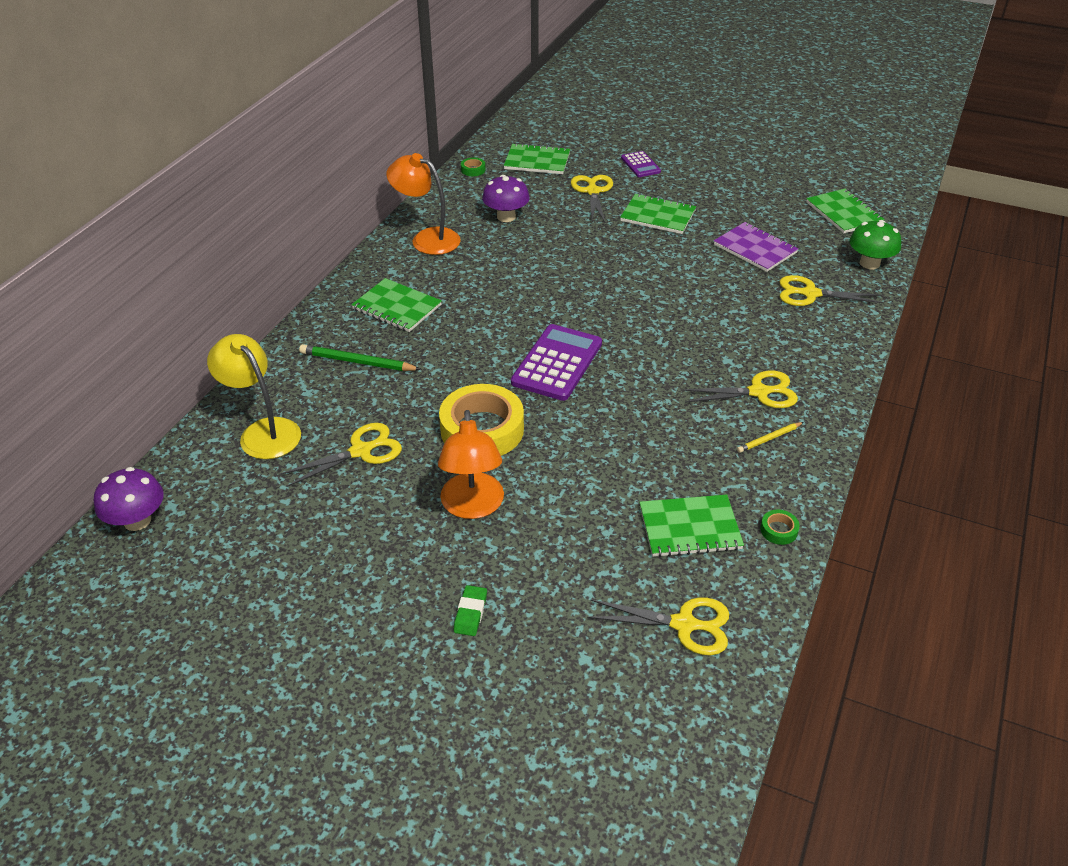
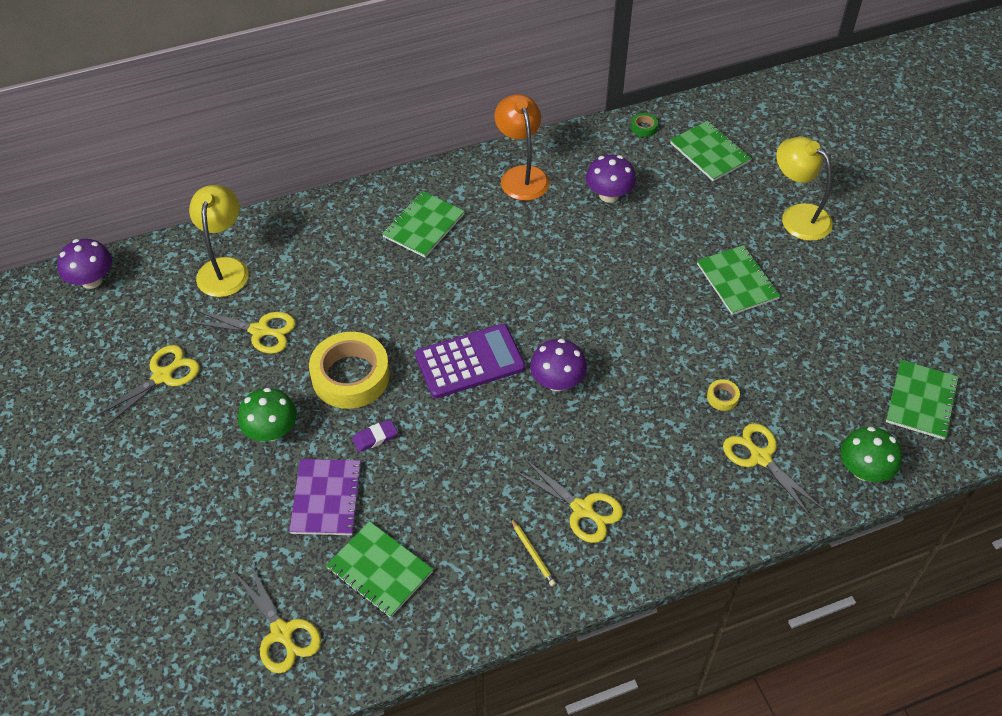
camera: 45 degrees right, 10 degrees up
(357, 362) = (342, 255): green pencil -> none
(397, 307) = (423, 226): green notebook -> green notebook turned 45 degrees clockwise
(470, 613) = (178, 505): green eraser -> none
(472, 507) = (271, 431): orange lamp -> green mushroom
(560, 453) = (375, 438): none -> purple eraser
(592, 191) = (715, 217): yellow scissors -> yellow scissors (163, 376)
(633, 335) = (557, 382): none -> purple mushroom
(640, 165) = (797, 216): purple calculator -> yellow lamp
(742, 278) = (722, 397): none -> yellow tape
(755, 249) = (776, 376): purple notebook -> purple notebook (326, 498)
(769, 439) = (533, 554): yellow pencil -> yellow pencil turned 135 degrees counterclockwise
(778, 530) = (435, 628): green tape -> none

